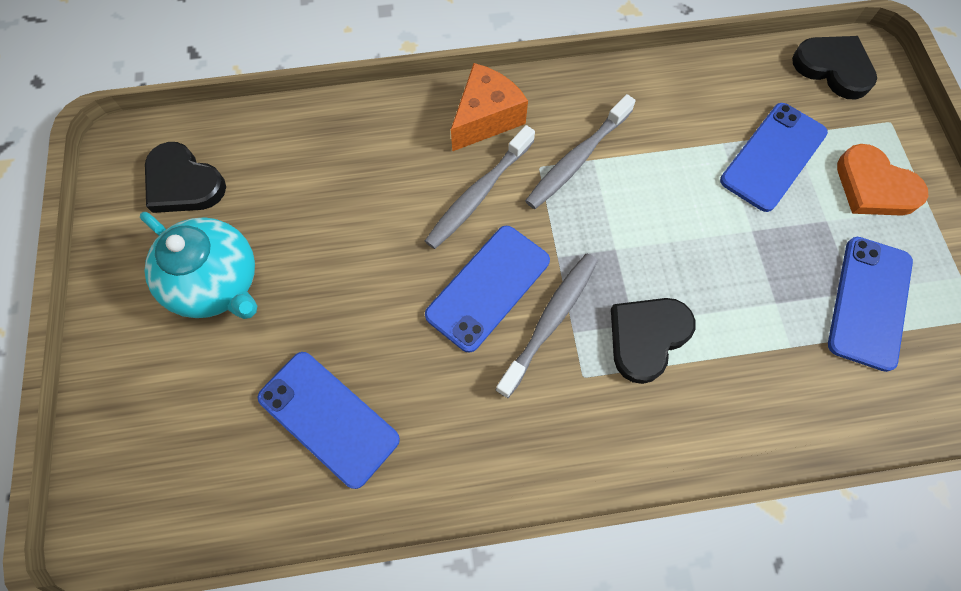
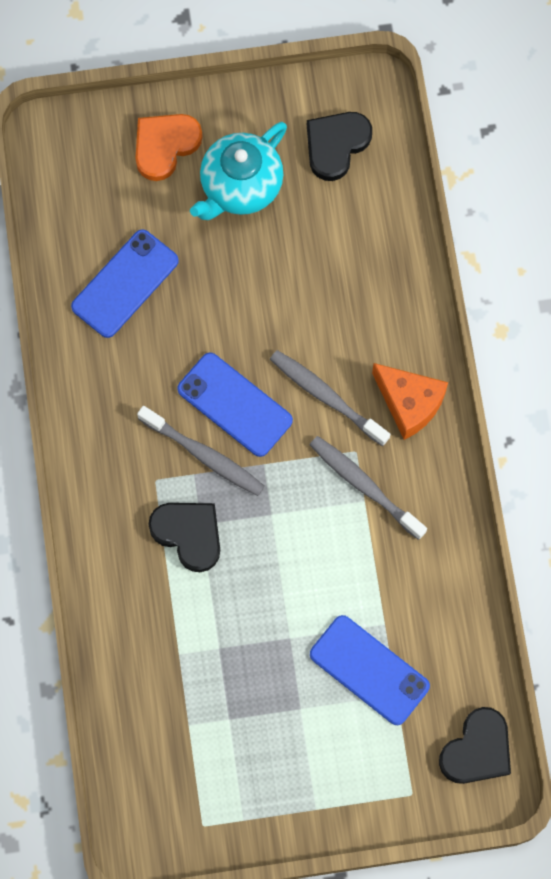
camera: 90 degrees right, 5 degrees up
(869, 302) = (219, 730): blue phone -> none
(874, 186) = (337, 761): orange heart -> orange heart (165, 146)

